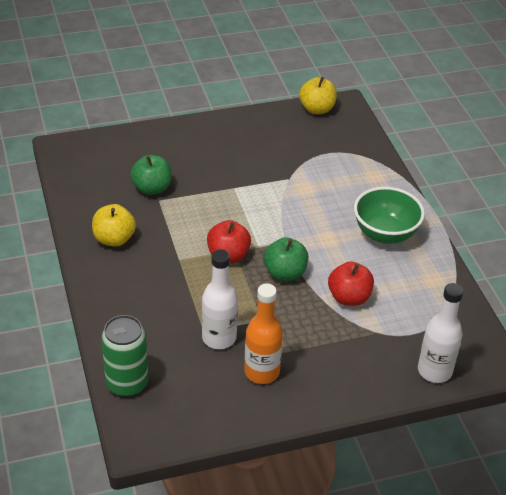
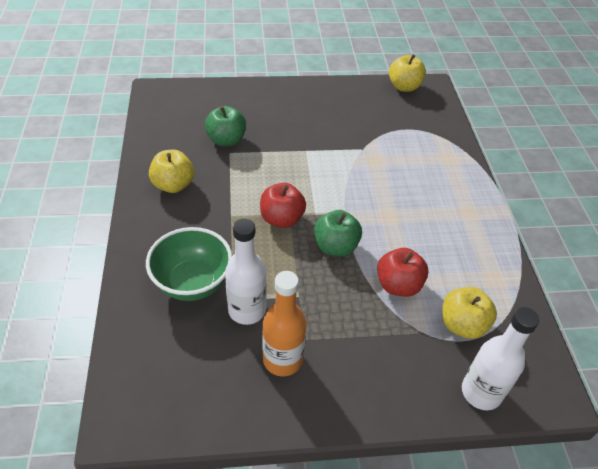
camera: 10 degrees right, 5 degrees up
(127, 383) = (132, 348): green can -> none
(385, 234) = (450, 219): green bowl -> green bowl (193, 283)
(411, 321) = (462, 325): none -> yellow apple

